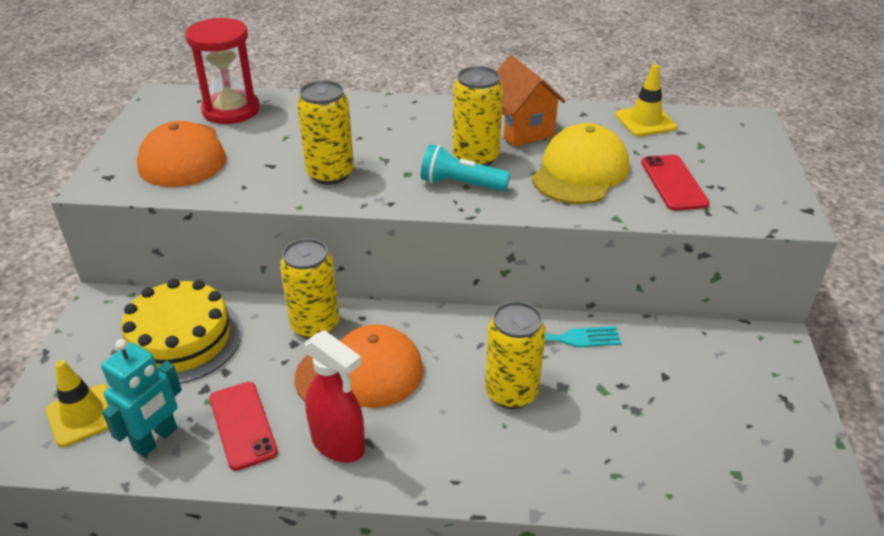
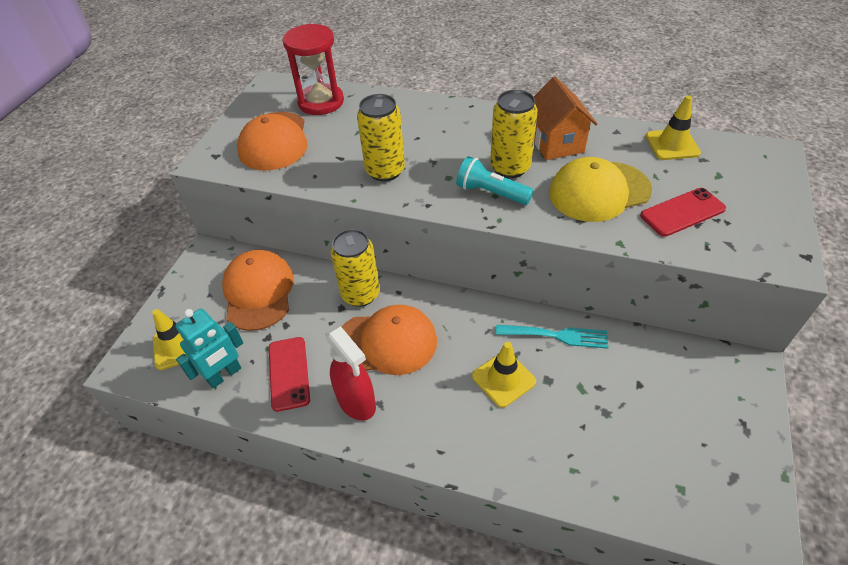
camera: 15 degrees right, 10 degrees up
(180, 339) = (258, 292): yellow cake -> orange cap
(511, 392) = (503, 379): yellow can -> yellow traffic cone
(580, 171) = (599, 191): yellow cap -> yellow cap turned 150 degrees counterclockwise
(673, 183) = (682, 212): red phone -> red phone turned 60 degrees clockwise

